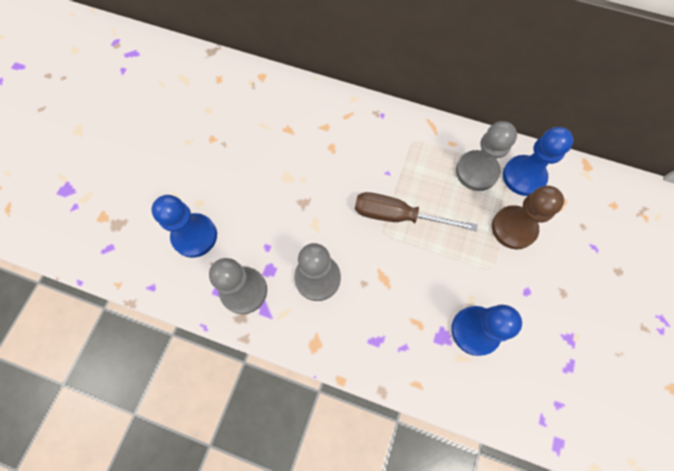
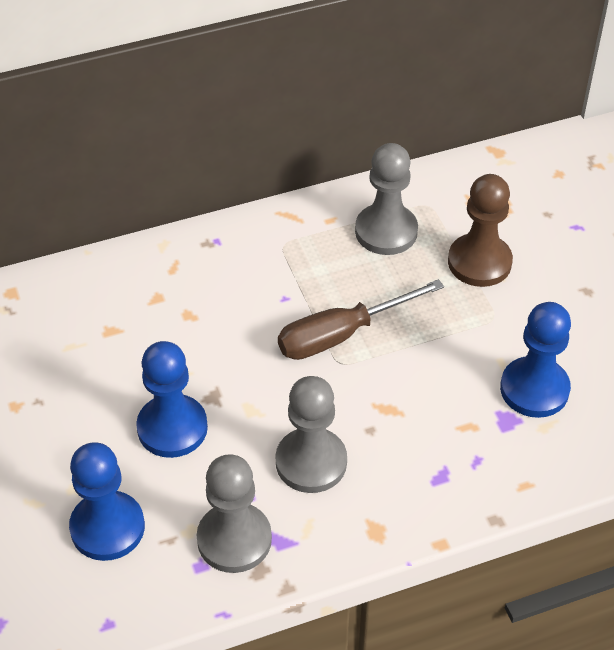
camera: 40 degrees left, 20 degrees down
(523, 176) = (441, 204): blue pawn -> blue pawn (172, 428)

